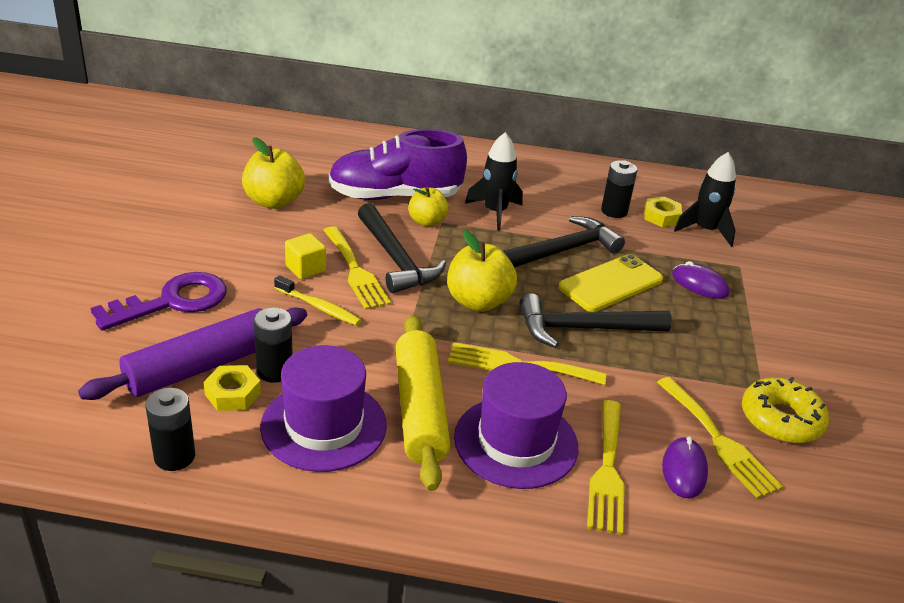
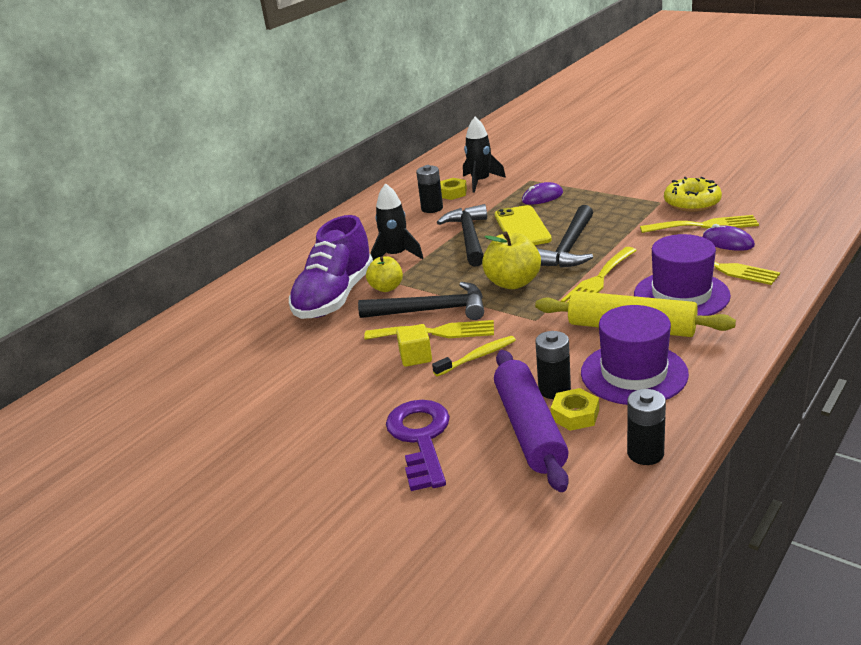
camera: 55 degrees left, 5 degrees down
(274, 201) = (291, 362): yellow apple -> none

